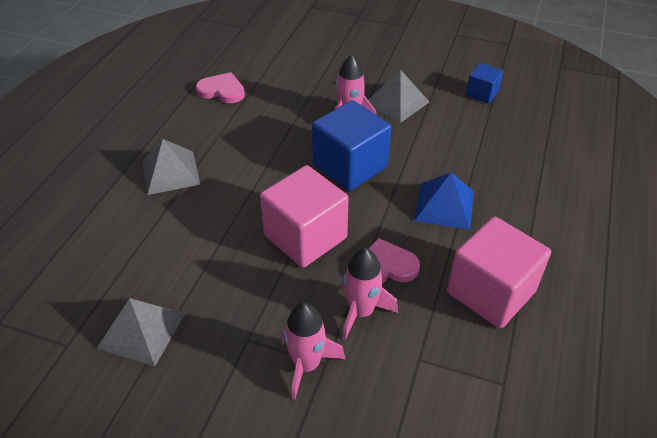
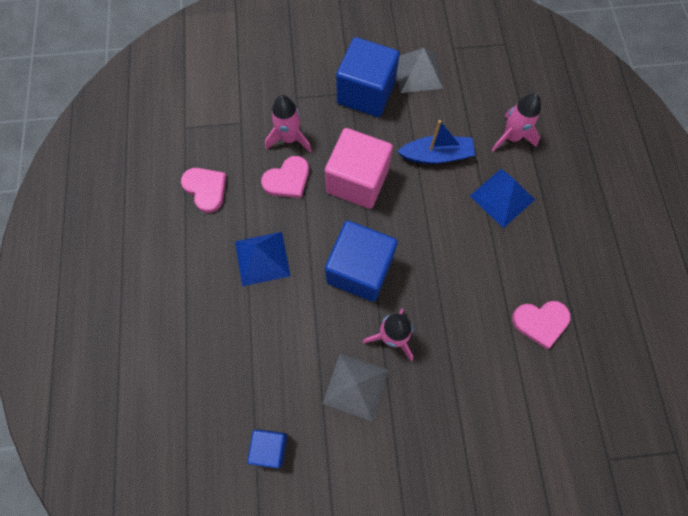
camera: 155 degrees right, 25 degrees up
(171, 172) = (502, 197): grey pyramid -> blue pyramid
(201, 229) = (436, 155): none -> blue boat
(228, 331) = (366, 93): none -> blue cube
(306, 365) = (307, 92): pink rocket -> pink rocket (511, 137)
(490, 292) = (206, 189): pink cube -> pink heart

